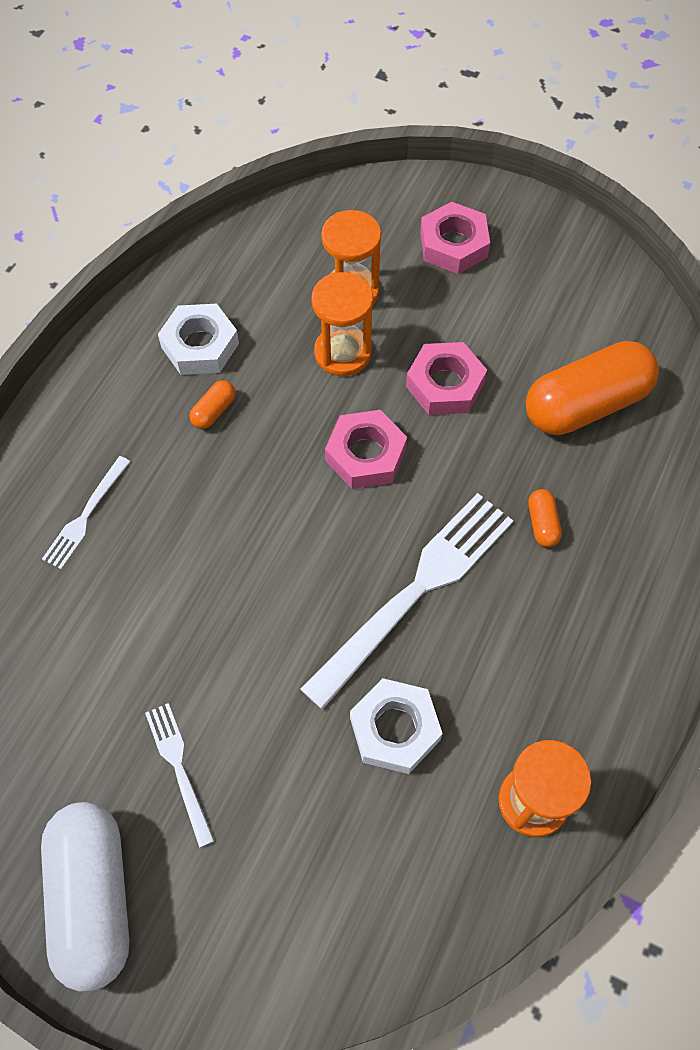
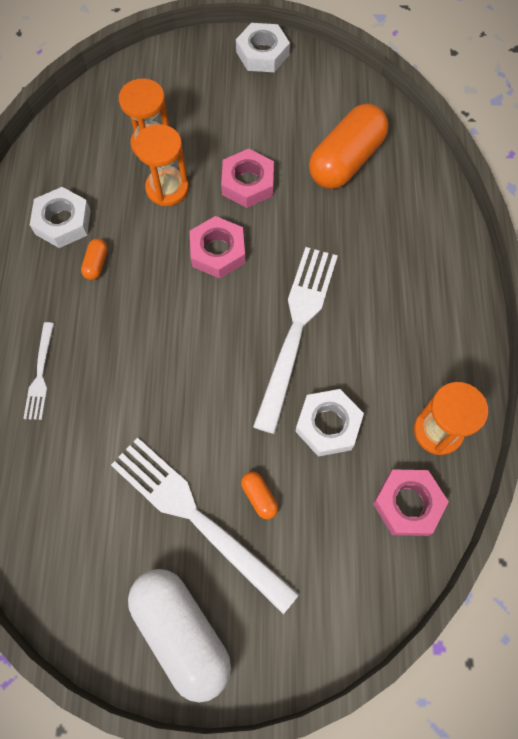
camera: 25 degrees left, 5 degrees up
(179, 768) = (196, 517): white fork -> white fork, size x2.03
(453, 244) = (206, 86): pink nut -> pink nut (407, 504)
(542, 523) = (356, 250): orange capsule -> orange capsule (259, 497)
(545, 229) = (262, 53): none -> white nut

